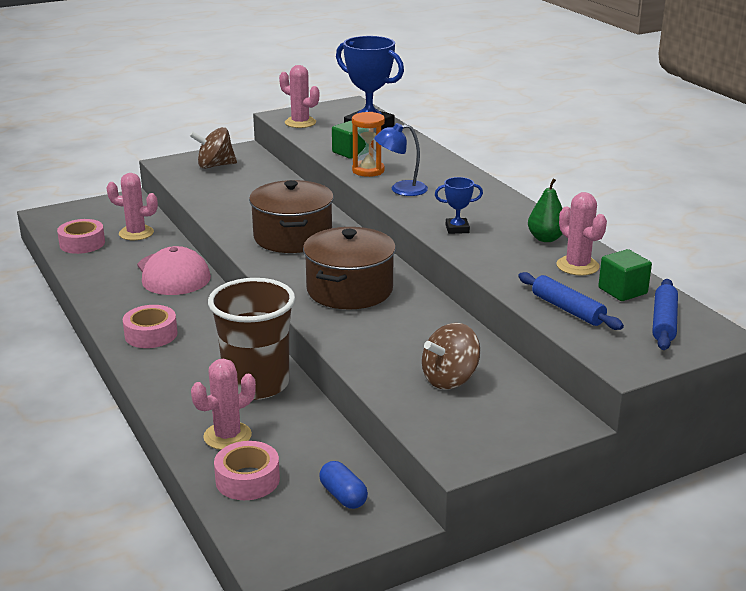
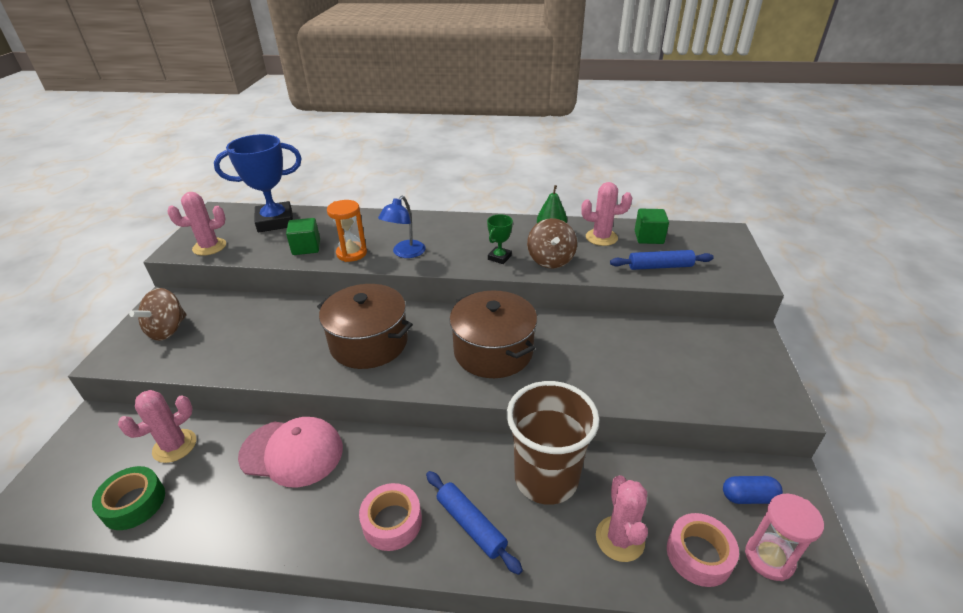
camera: 55 degrees left, 10 degrees up
(82, 243) = (134, 503): pink tape -> green tape
(279, 519) = (769, 558): none -> pink hourglass
(450, 379) = (669, 361): brown spinning top -> brown spinning top (550, 260)
(457, 229) = (499, 257): blue trophy -> green trophy
(664, 322) = (700, 242): blue rolling pin -> blue rolling pin (471, 524)

